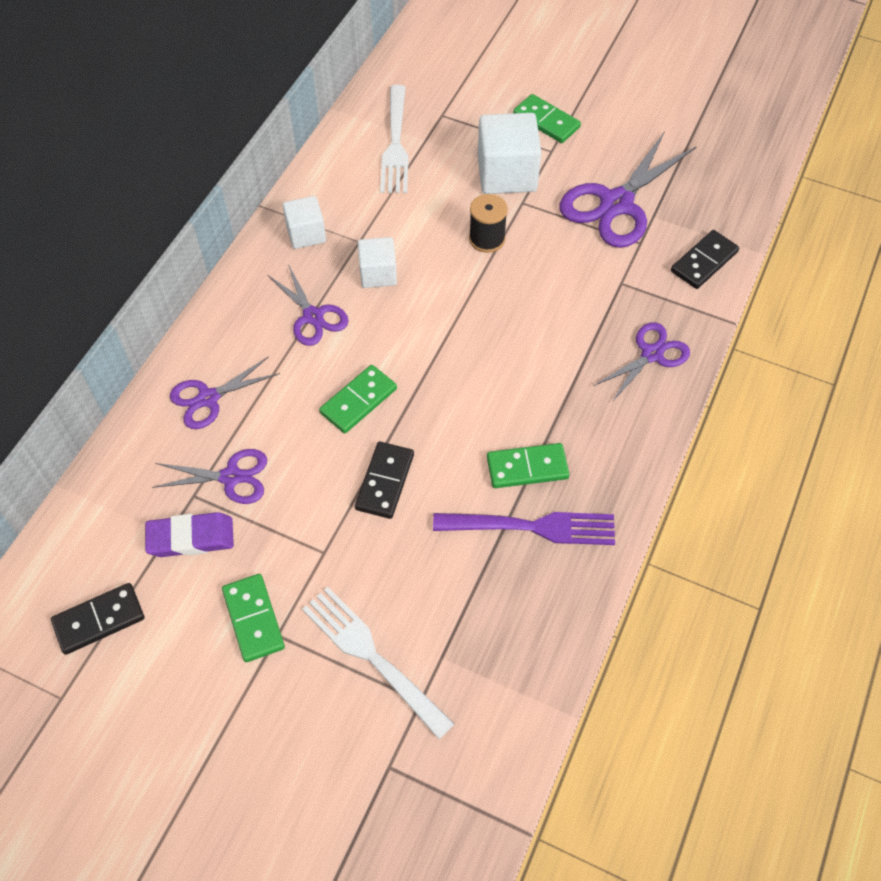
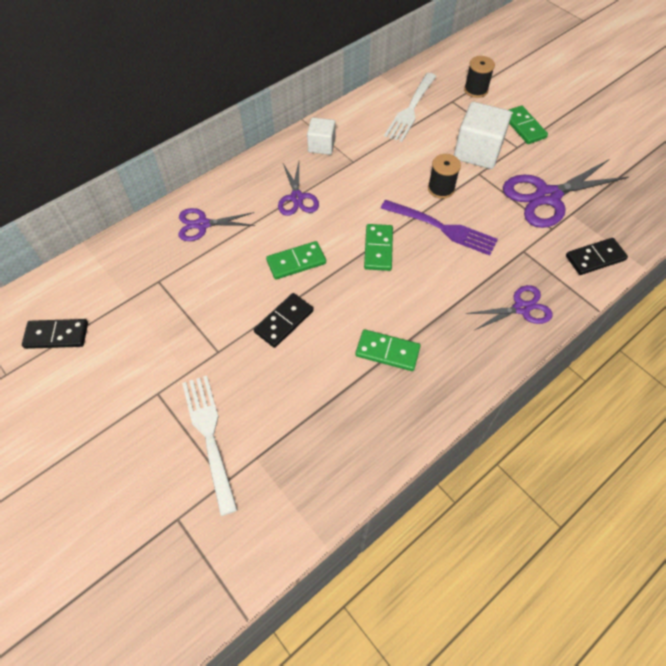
camera: 25 degrees right, 0 degrees up
(191, 538) = (141, 307): purple eraser -> none
(231, 477) = (188, 279): purple scissors -> none
(253, 619) = (148, 376): green domino -> green domino (378, 249)
(378, 274) = (354, 186): white cube -> none
(464, 90) = (475, 90): none -> black spool
(531, 527) = (368, 394): purple fork -> purple fork (441, 228)

